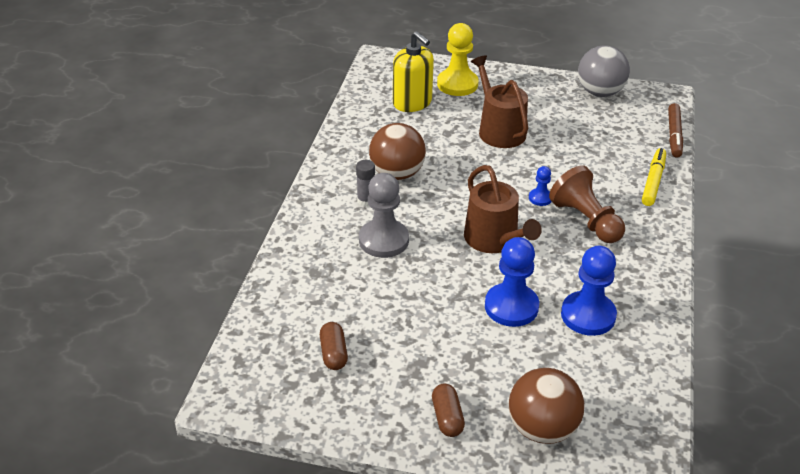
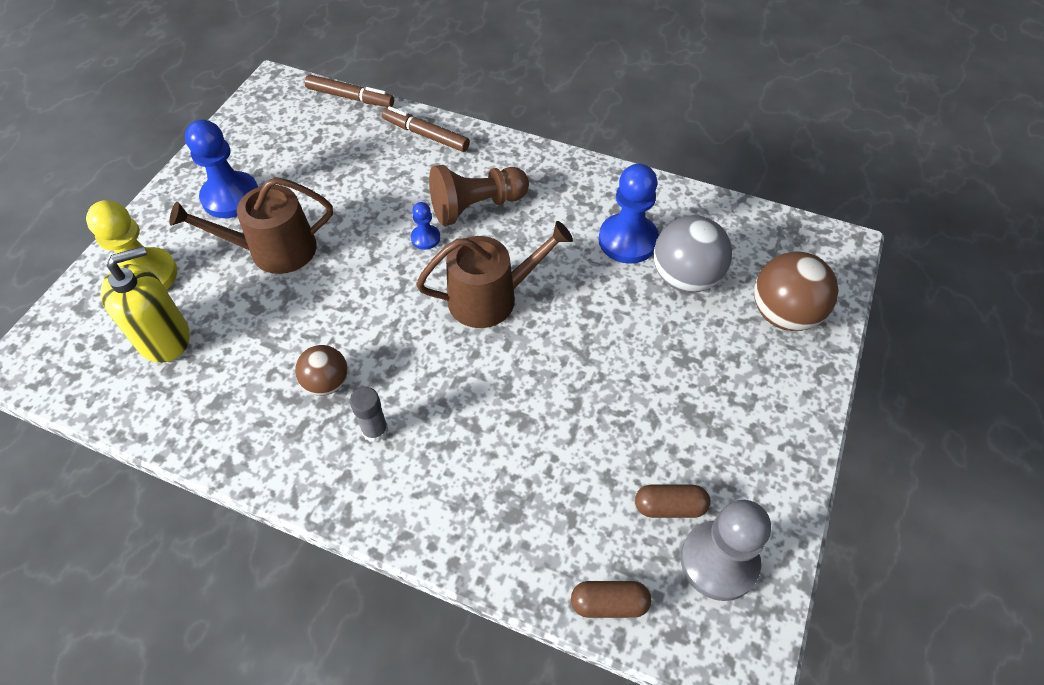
camera: 80 degrees left, 15 degrees up
(383, 240) = (465, 419): grey pawn -> grey pawn (719, 561)
(397, 173) = (327, 383): brown ball -> brown ball, size x0.61
(447, 417) = (772, 397): brown capsule -> brown capsule (609, 603)
(511, 307) = (607, 304): blue pawn -> blue pawn (231, 197)
(600, 92) = (239, 137): grey ball -> grey ball (685, 277)
(653, 181) = (426, 135): yellow marker -> brown marker

